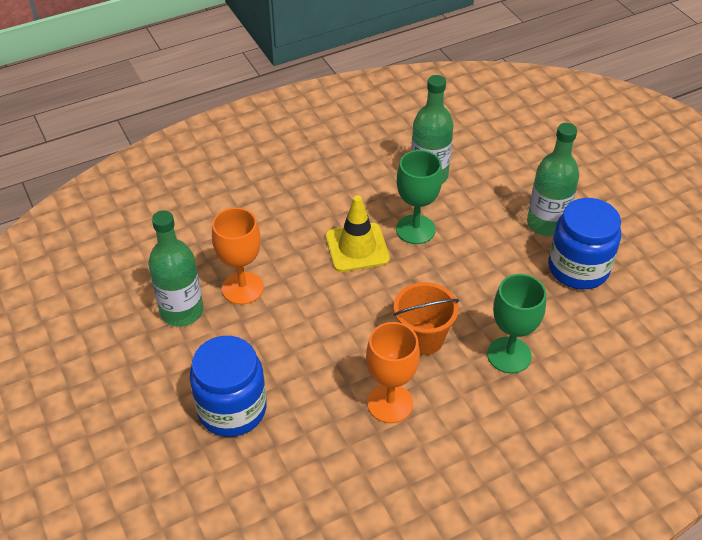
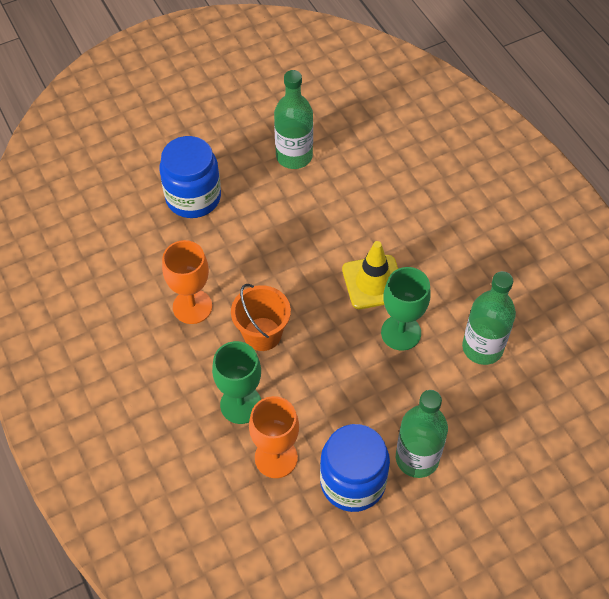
camera: 90 degrees right, 10 degrees up
(242, 288) = (320, 196): orange goblet -> orange goblet (276, 458)

